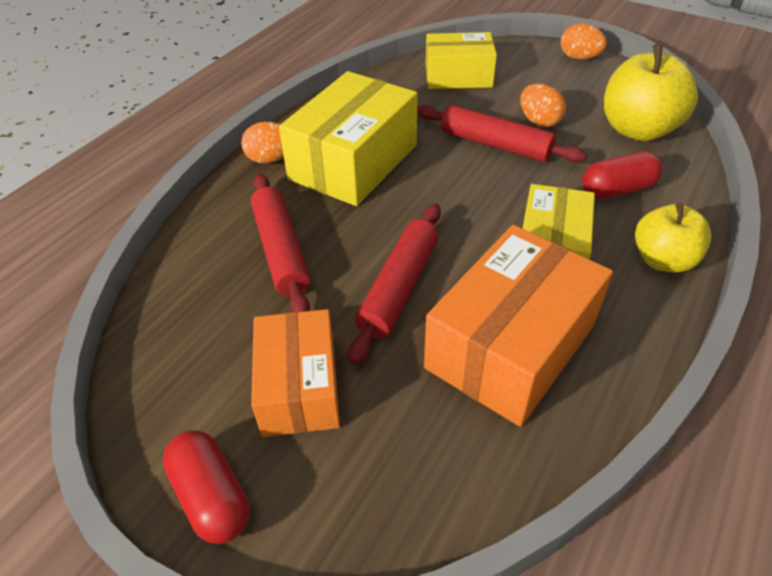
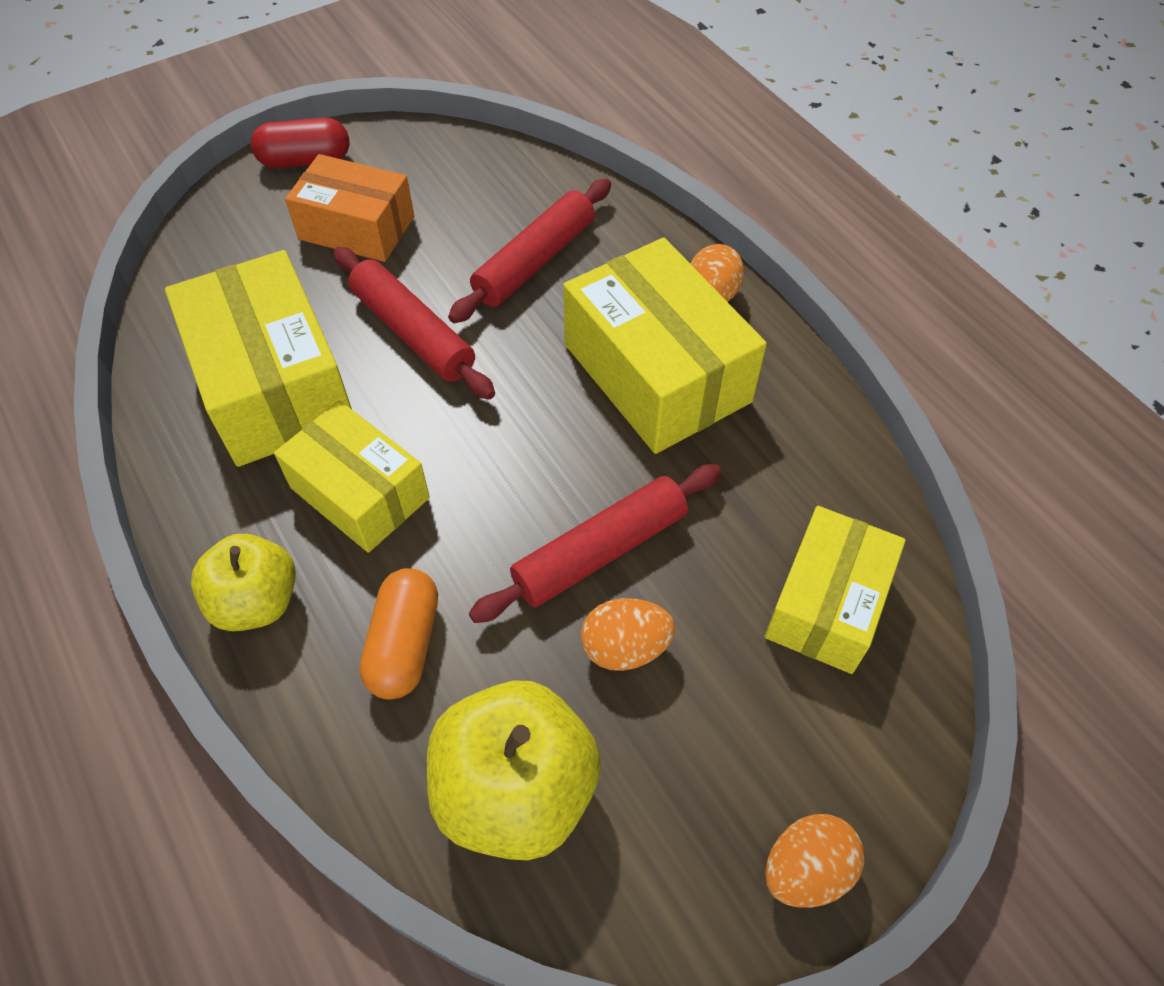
camera: 115 degrees right, 10 degrees up
(281, 251) = (534, 261): red rolling pin -> red rolling pin turned 60 degrees counterclockwise
(511, 346) = (274, 385): orange box -> yellow box
(617, 190) = (404, 644): red capsule -> orange capsule

